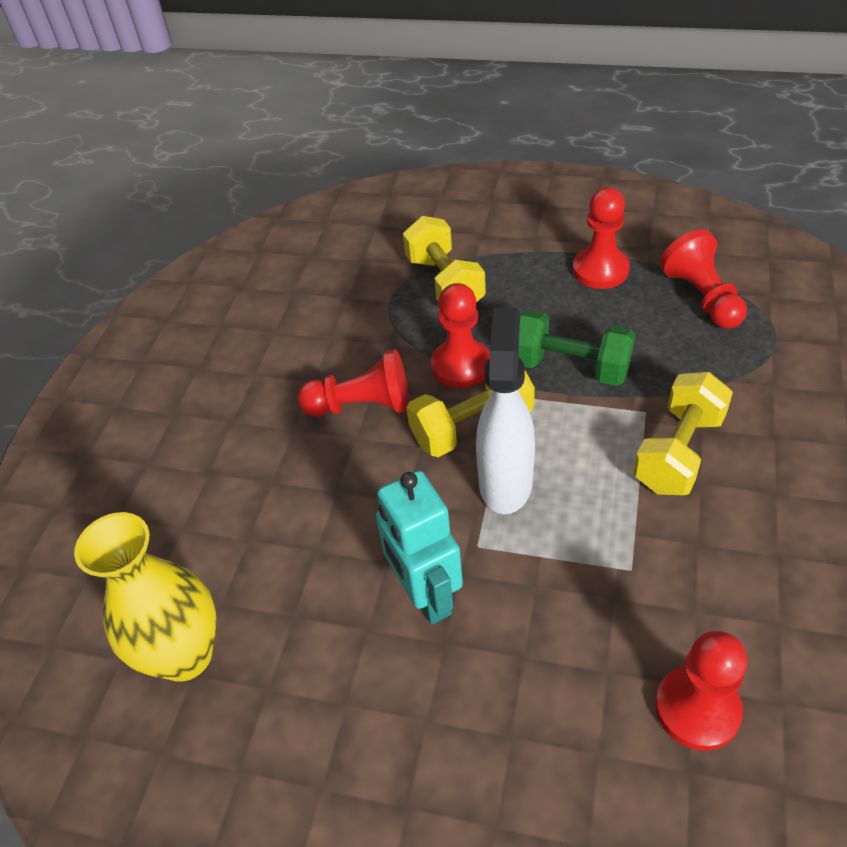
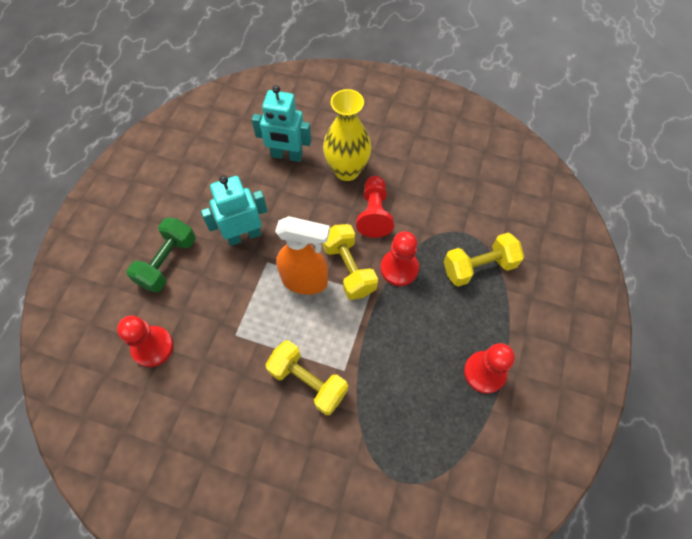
camera: 90 degrees right, 15 degrees up
(185, 655) = (238, 140): yellow vase -> yellow vase (347, 170)
(234, 553) = (287, 155): none -> turquoise robot
(505, 481) = (305, 281): white spray bottle -> orange spray bottle
(570, 367) = (389, 332): green dumbbell -> green dumbbell (167, 262)
(702, 297) = (447, 439): red pawn -> none

